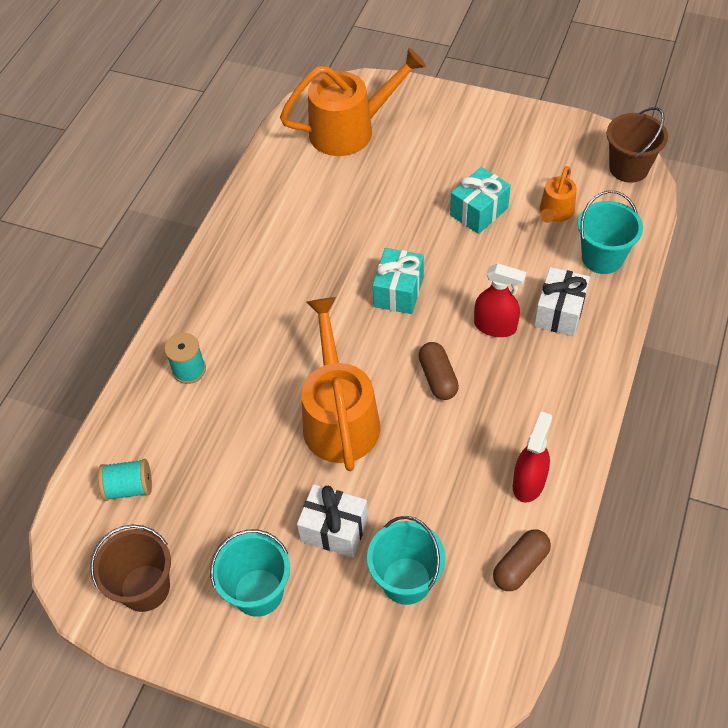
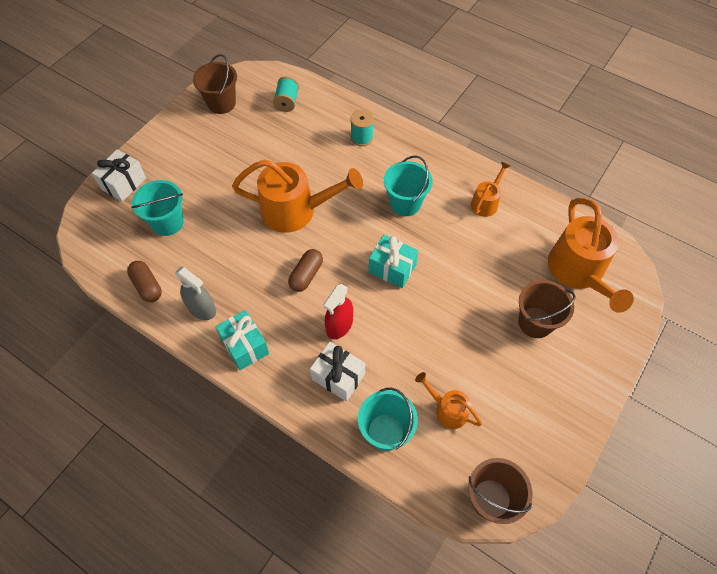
camera: 100 degrees right, 5 degrees up
(258, 592) = (195, 151): turquoise bucket -> turquoise bucket (405, 203)
(272, 218) = (486, 202): none -> orange watering can
(334, 529) = (217, 193): white gift -> white gift (124, 183)
(426, 157) = (535, 322): none -> brown bucket
(438, 378) = (306, 275): brown capsule -> brown capsule turned 60 degrees counterclockwise
(479, 211) = (462, 347): turquoise gift -> turquoise gift (245, 346)
(528, 482) = (202, 308): red spray bottle -> grey spray bottle

